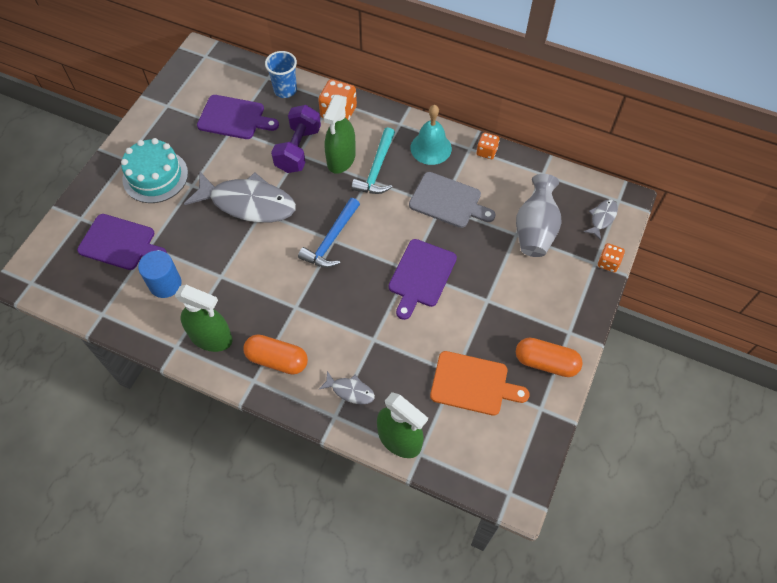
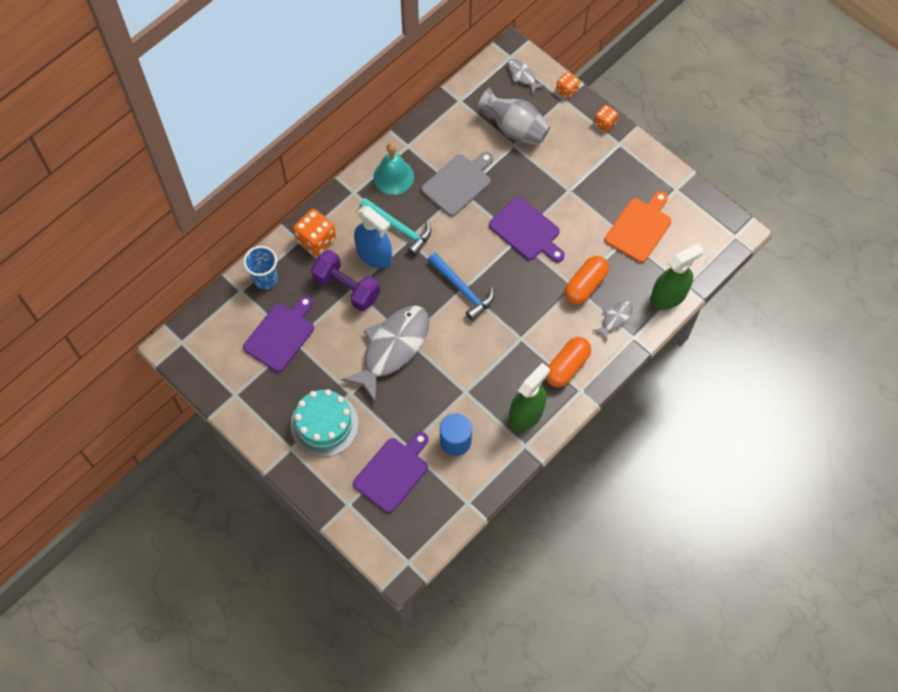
camera: 70 degrees left, 5 degrees up
(341, 159) = (374, 254): green spray bottle -> blue spray bottle
(486, 152) = (417, 134): orange dice -> orange dice (605, 123)
(546, 362) = (639, 170): orange capsule -> orange capsule (585, 285)

